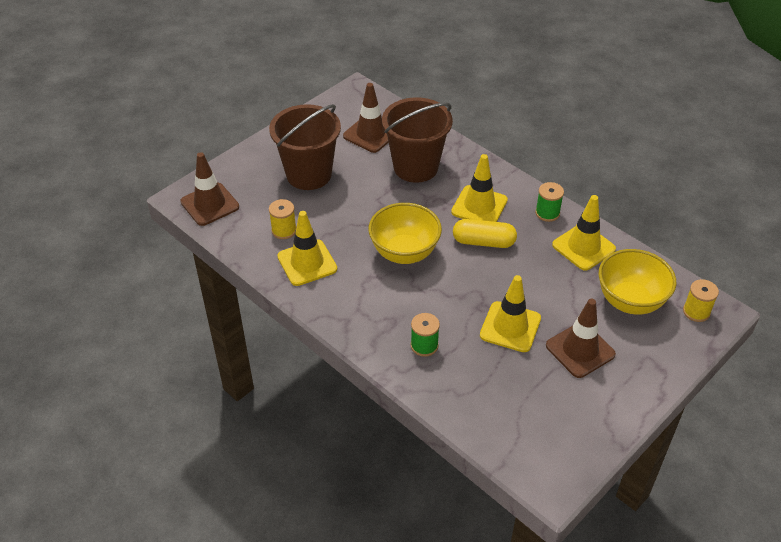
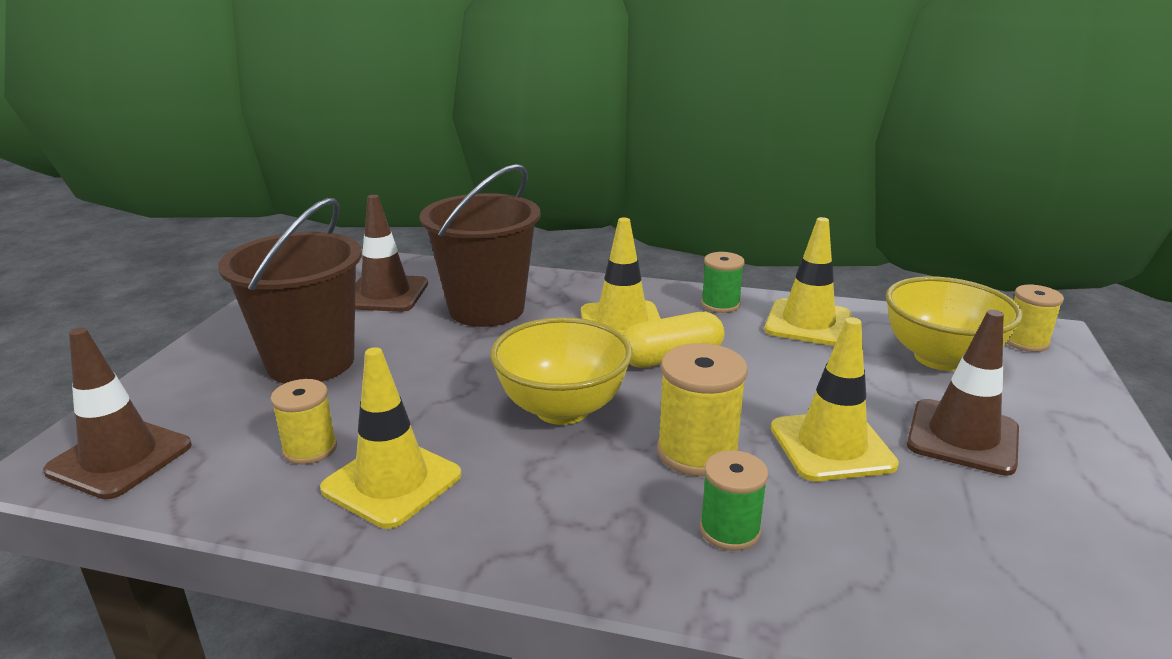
camera: 30 degrees left, 20 degrees down
(445, 303) = (697, 452): none -> yellow spool

